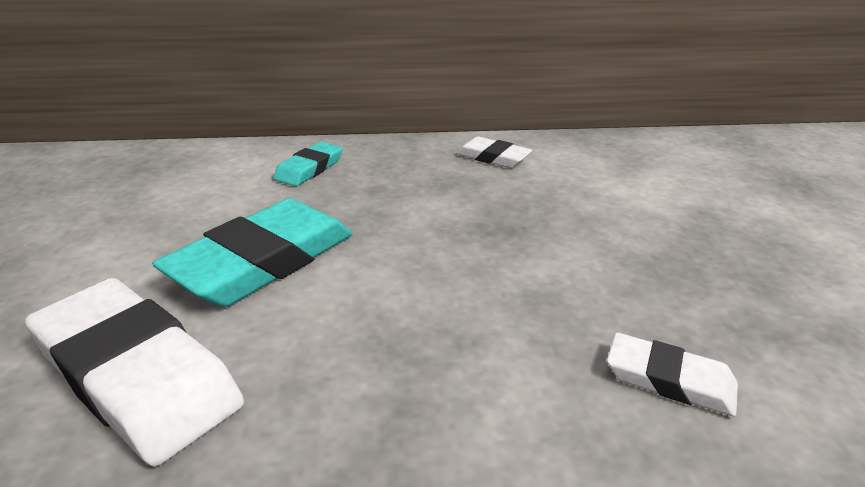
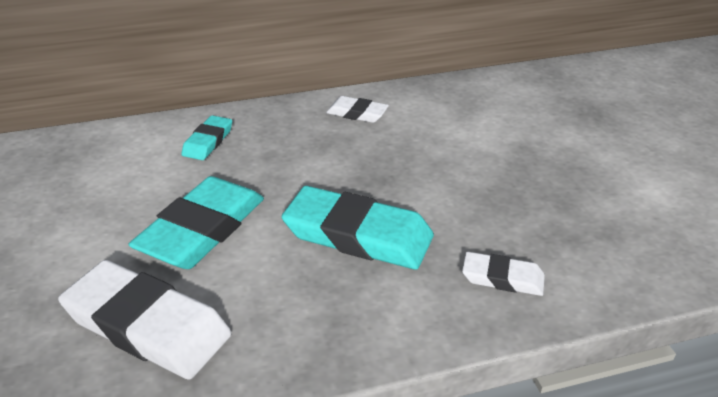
camera: 10 degrees left, 5 degrees up
(463, 292) = (358, 235): none -> turquoise eraser

